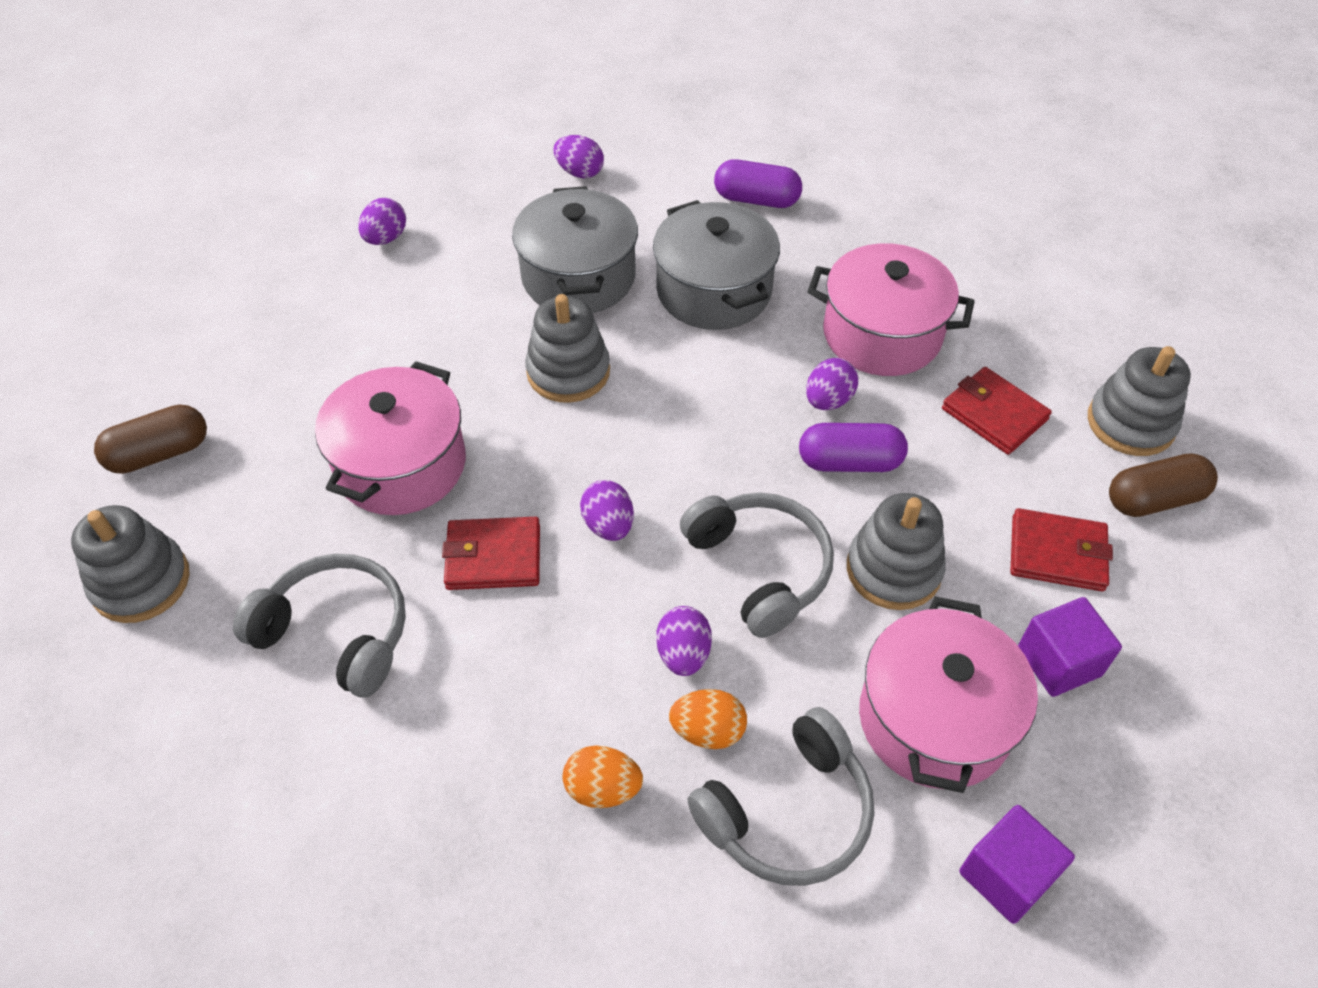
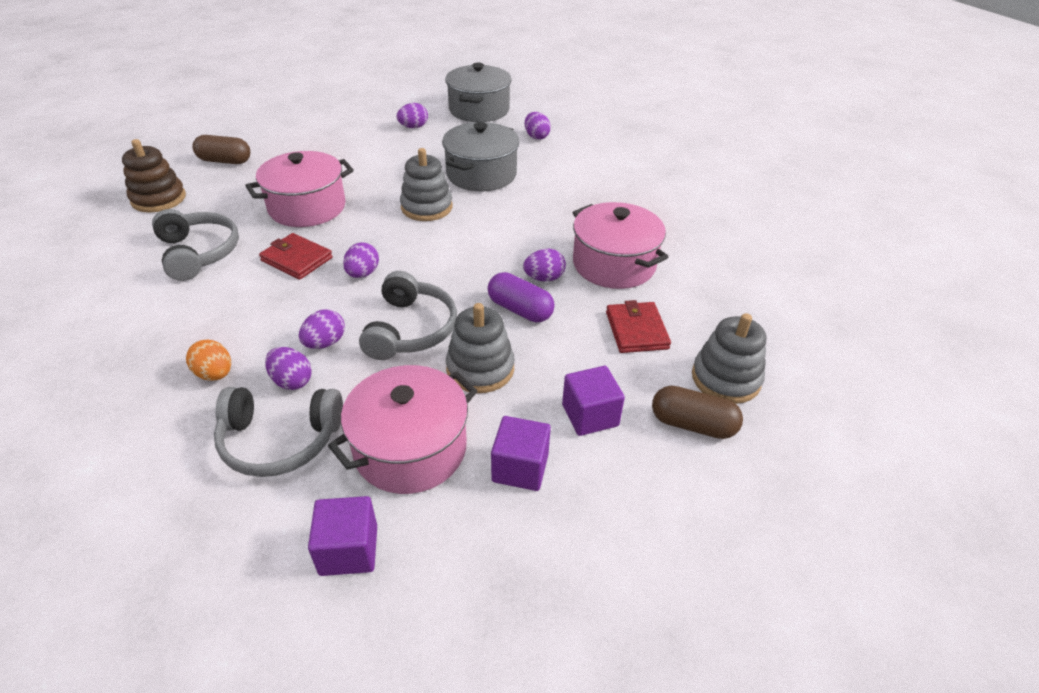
camera: 35 degrees right, 10 degrees down
(141, 582) = (158, 199): grey stacking toy -> brown stacking toy
(708, 731) = (292, 381): orange egg -> purple egg
(713, 291) = (542, 207): grey pot -> grey pot (479, 110)
(756, 199) = (616, 180): purple capsule -> none
(1057, 553) = (590, 415): red wallet -> purple cube

